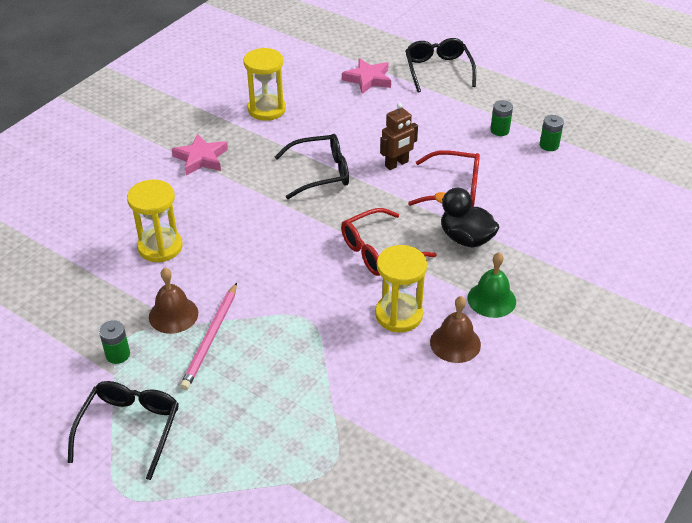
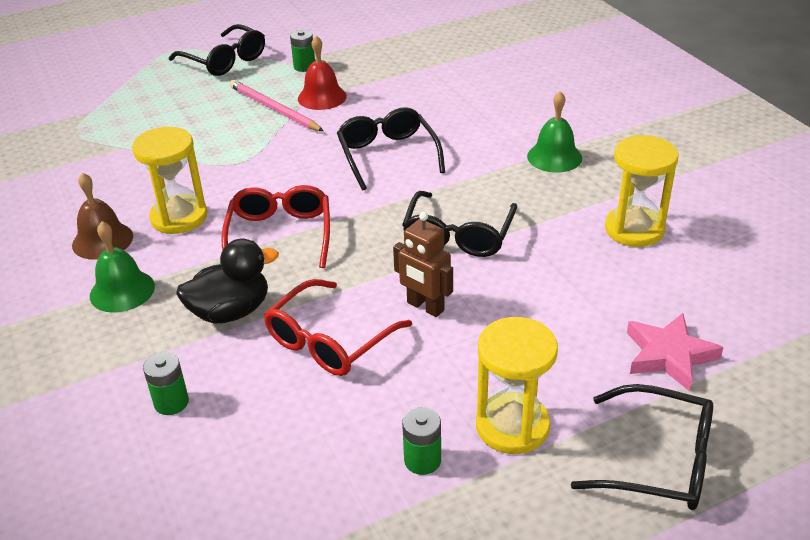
camera: 120 degrees right, 5 degrees down
(160, 247) = (420, 106): yellow hourglass -> yellow hourglass (512, 426)
(173, 315) = (322, 97): brown bell -> red bell
(201, 158) = (554, 157): pink star -> green bell
(246, 238) = (387, 155): none -> black glasses
(397, 164) = (425, 307): brown robot -> brown robot turned 45 degrees counterclockwise
(549, 145) = (335, 508): green battery -> green battery (171, 402)

